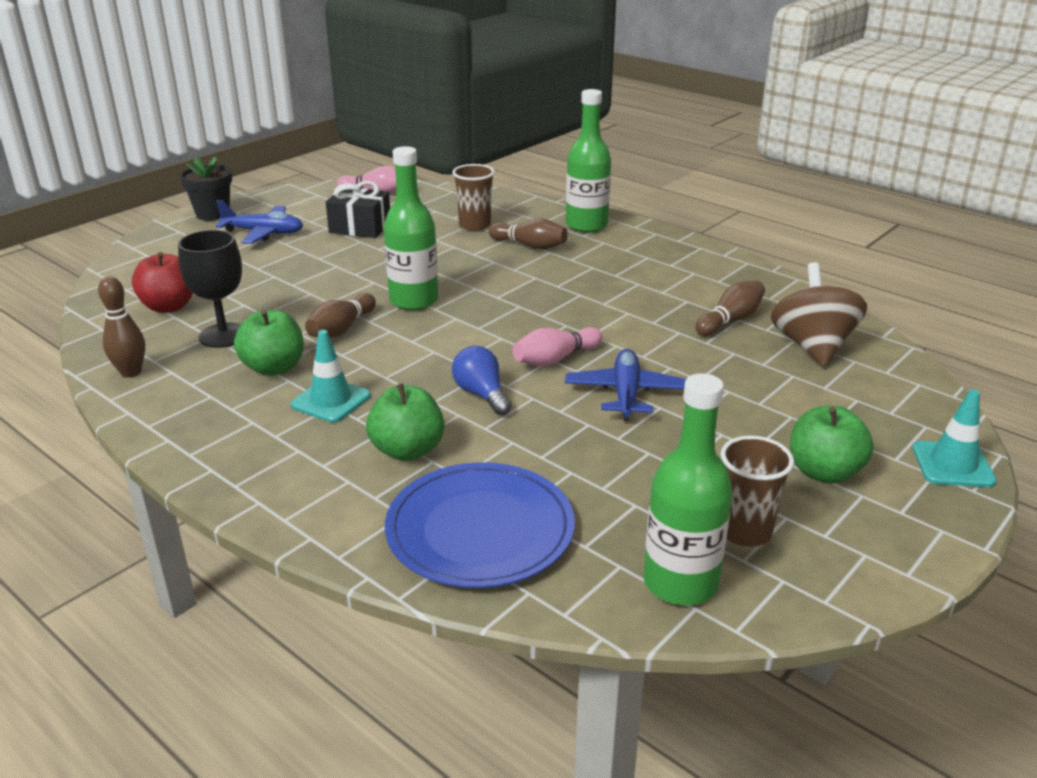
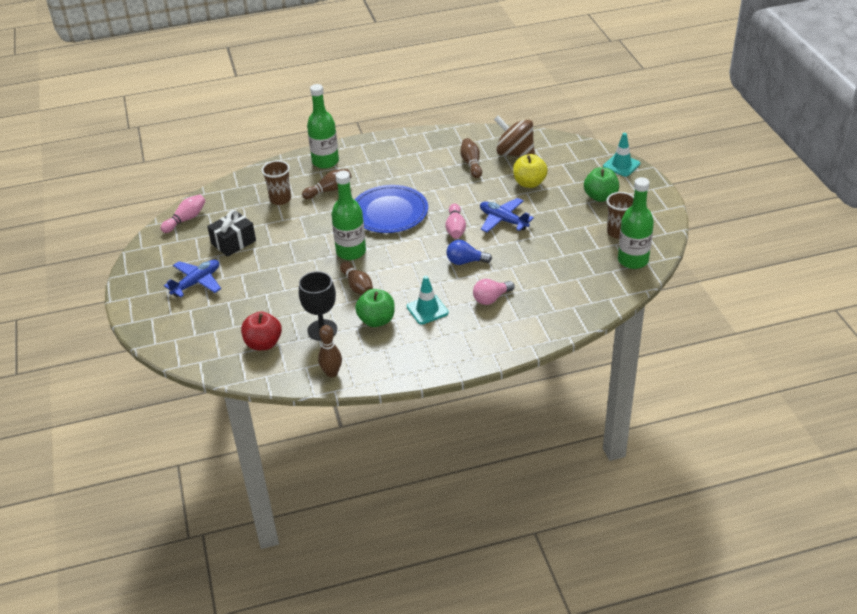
camera: 55 degrees left, 10 degrees up
(212, 214) = (139, 297): black flower pot -> none
(407, 450) = (491, 299): green apple -> pink light bulb
(480, 529) = (564, 297): blue plate -> blue plate (389, 212)
(756, 385) = (529, 183): none -> yellow apple

